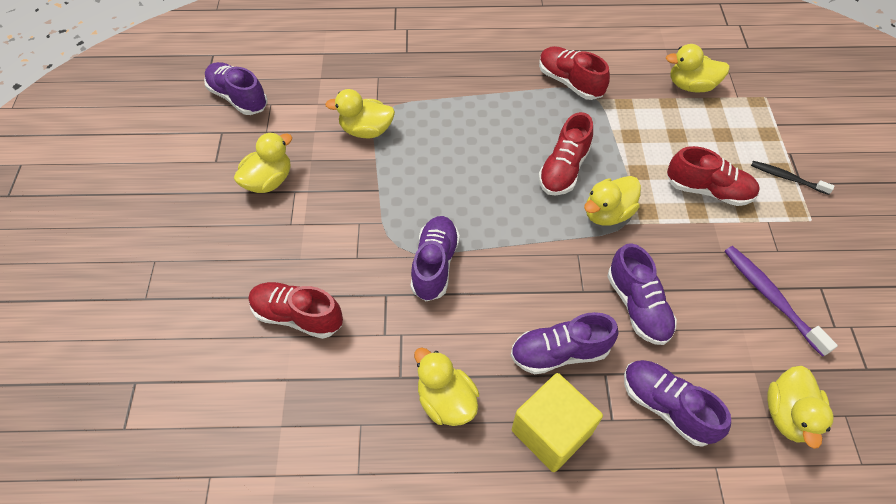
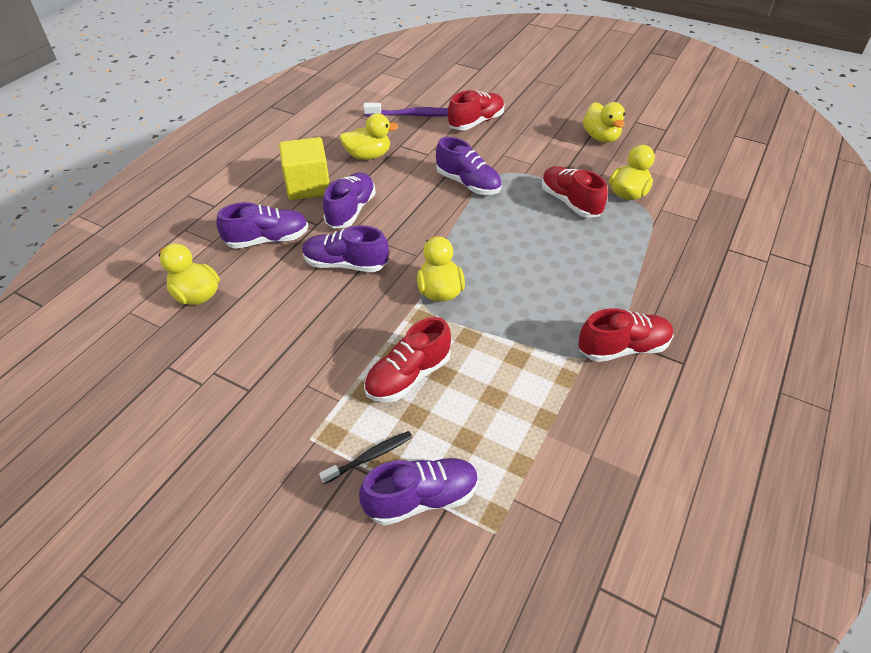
camera: 120 degrees right, 10 degrees down
(238, 98) = (703, 144): purple shoe -> purple shoe (421, 498)
(563, 169) = (507, 287): red shoe -> red shoe (570, 202)
(691, 86) = (559, 459): yellow duck -> none
(771, 298) = (275, 347): purple toothbrush -> purple toothbrush (414, 115)

